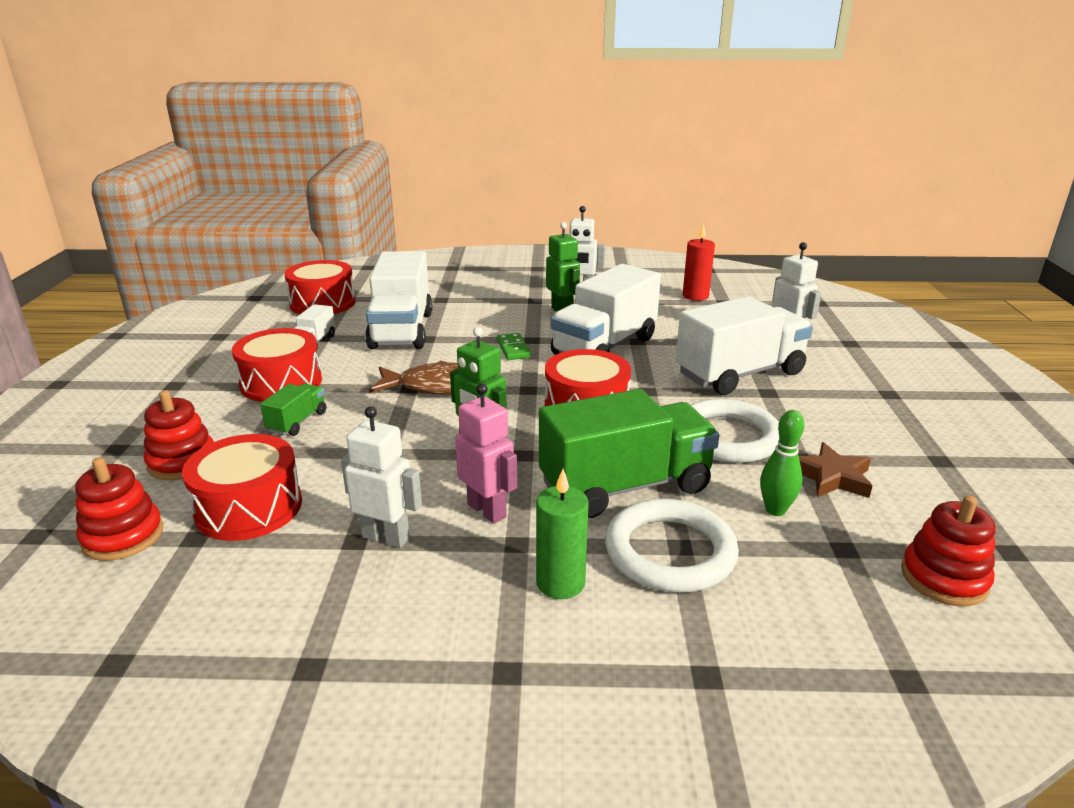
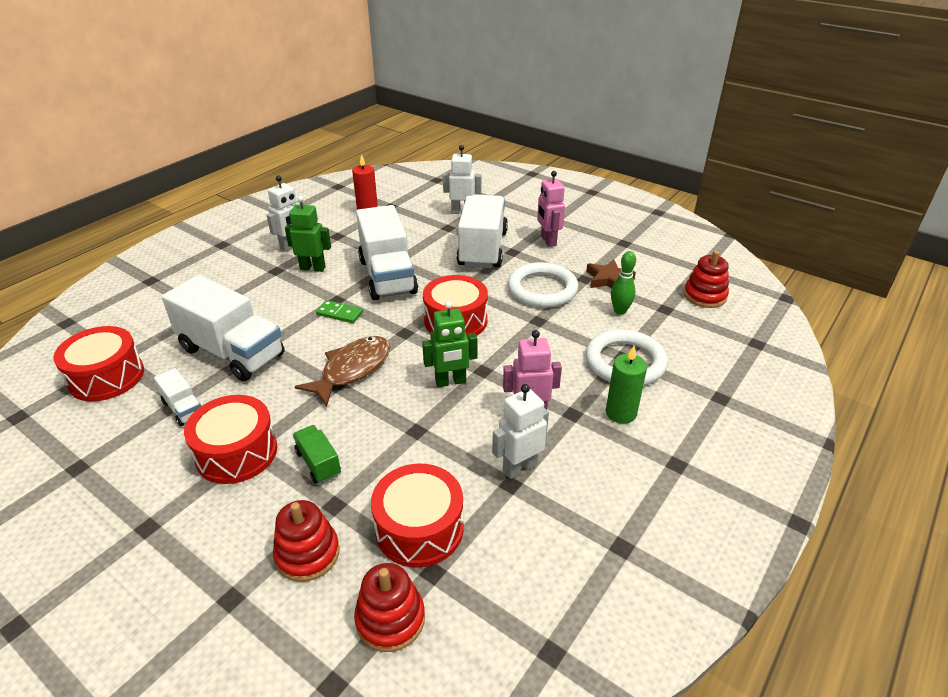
camera: 55 degrees left, 10 degrees up
(625, 486) = (554, 348): green truck -> none
(833, 405) = (548, 241): none -> pink robot

